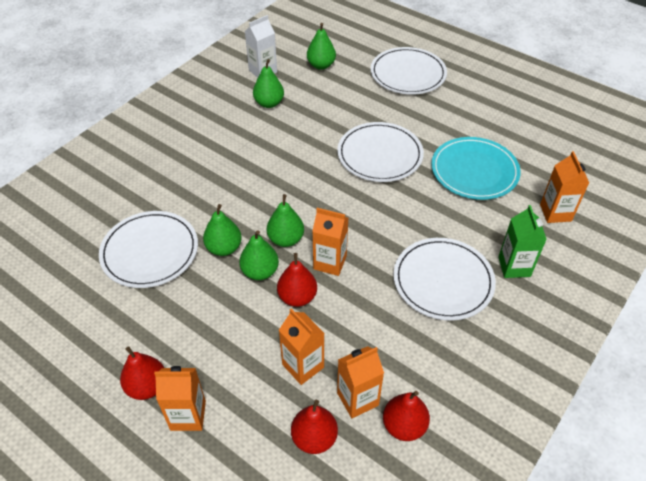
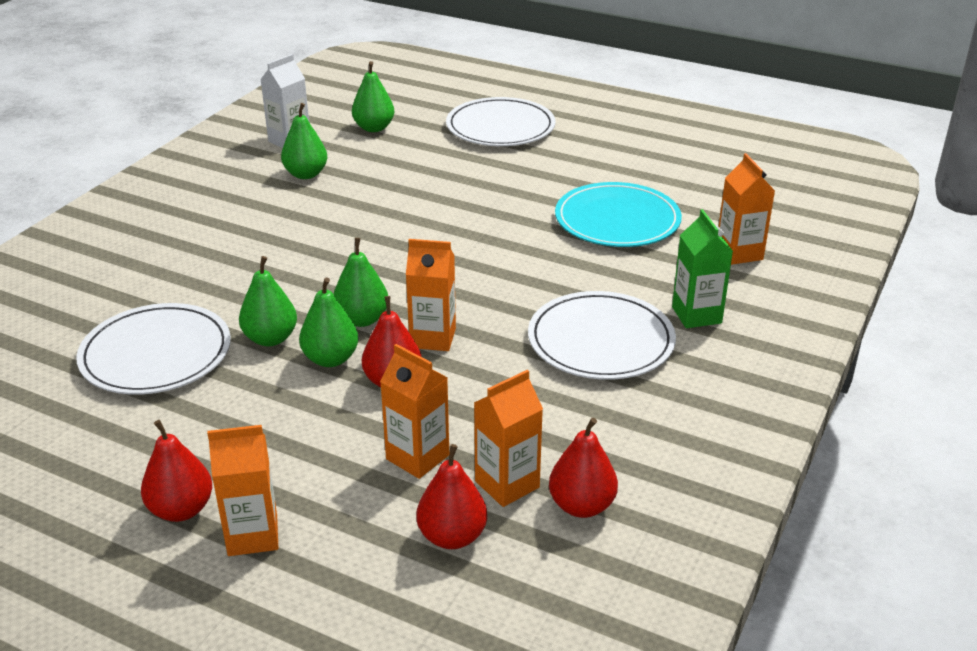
camera: 10 degrees left, 15 degrees down
(380, 155) = (479, 215): white plate -> none

